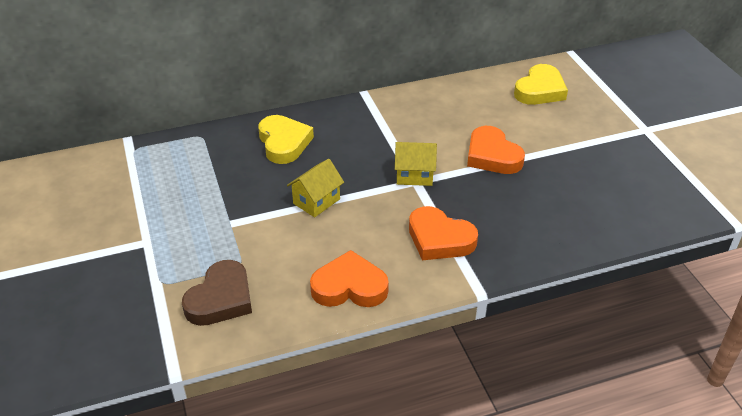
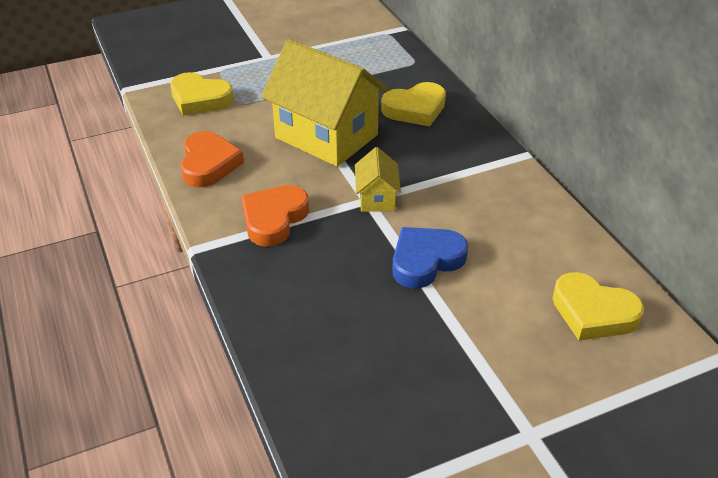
camera: 85 degrees right, 0 degrees up
(221, 299) = (200, 99): brown heart -> yellow heart
(316, 201) = (326, 136): yellow house -> yellow house, size x2.16
(492, 156) = (425, 260): orange heart -> blue heart

